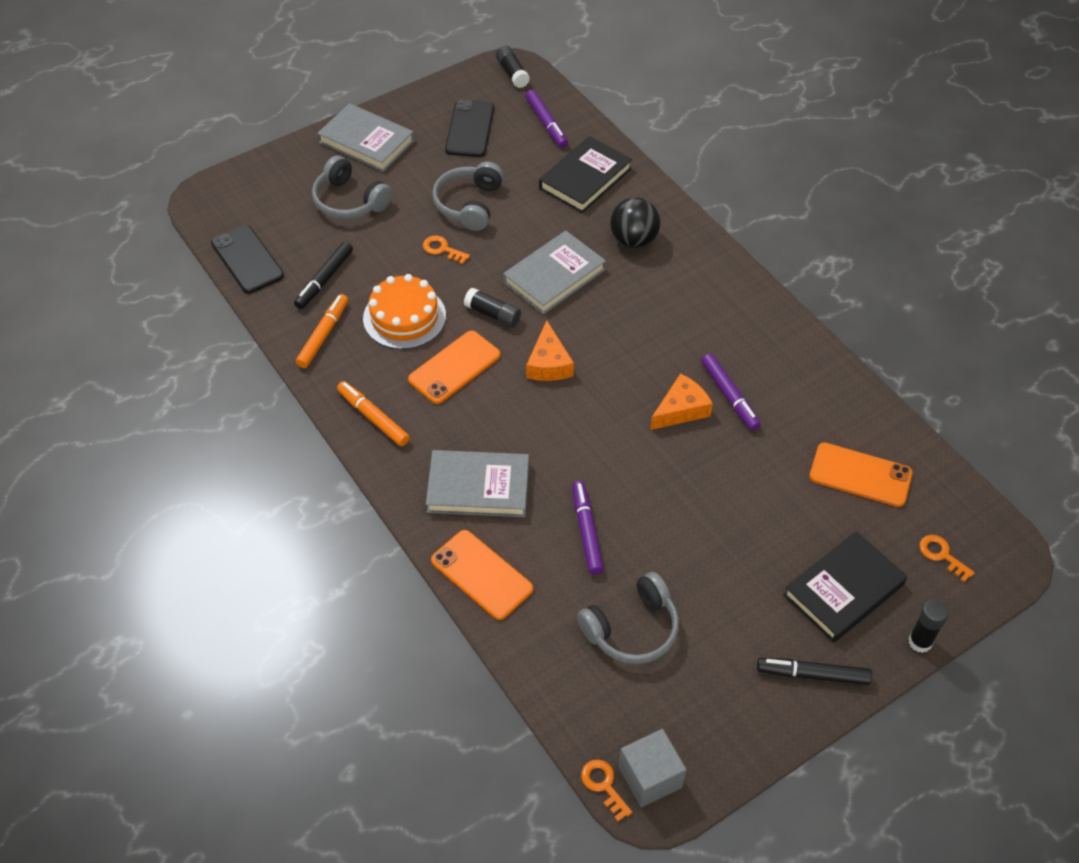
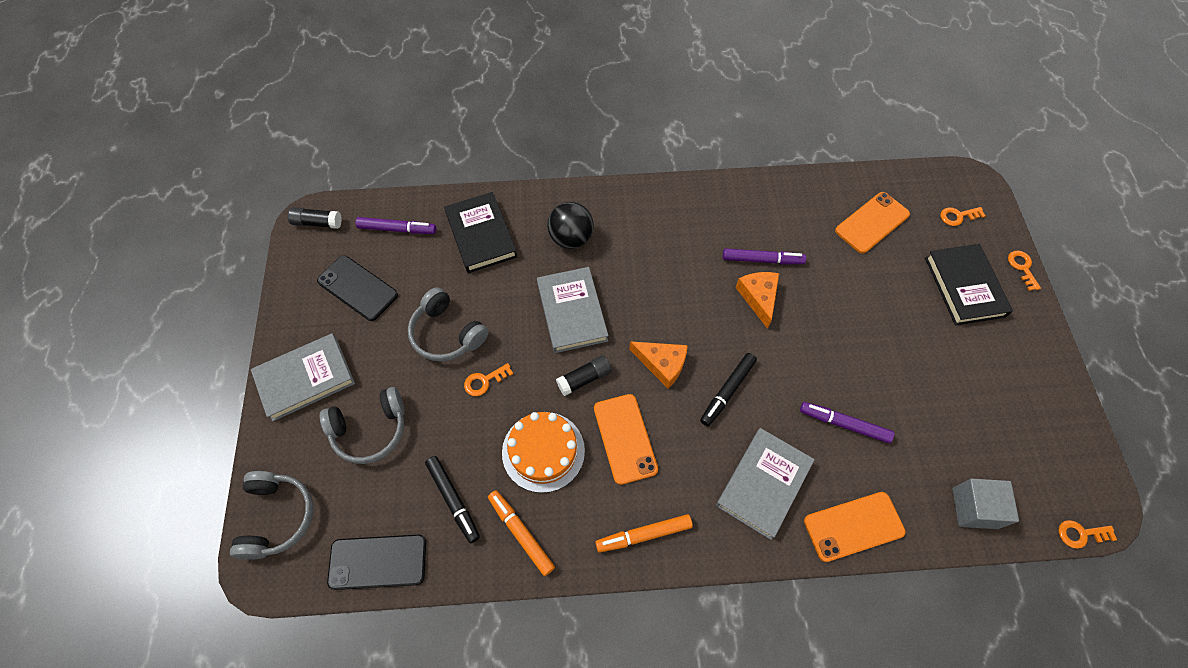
camera: 60 degrees left, 10 degrees up
(632, 629) = (948, 440): grey headphones -> grey headphones (277, 517)
(650, 777) = (1082, 497): grey cube -> grey cube (974, 508)
(813, 675) = (1027, 344): black marker -> black marker (727, 391)
(920, 642) = (1022, 267): black glue stick -> orange key

